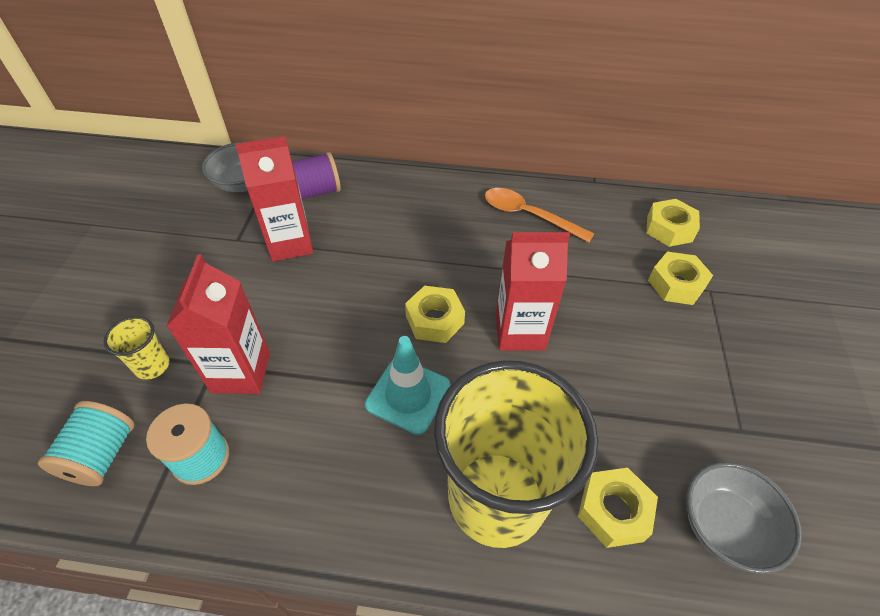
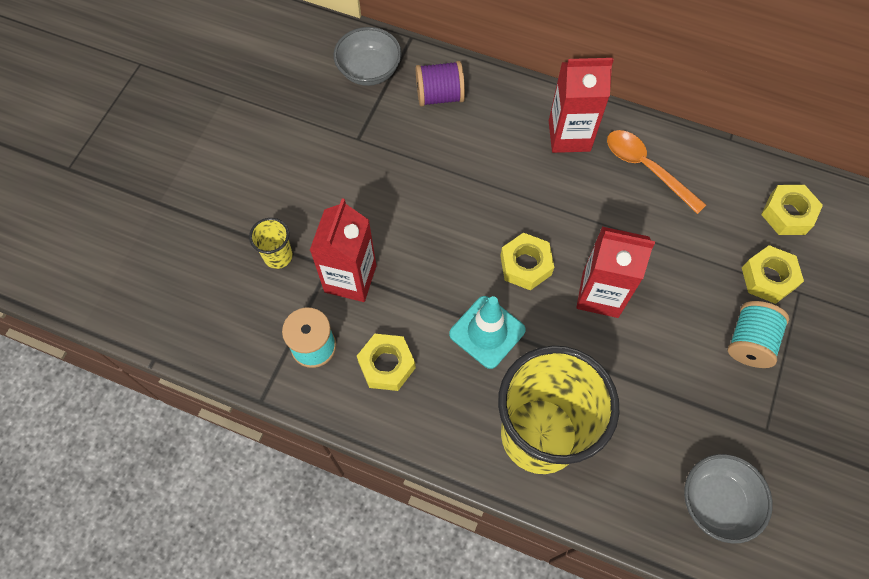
camera: 15 degrees right, 15 degrees up
(102, 455) = (238, 326): turquoise spool -> turquoise spool (749, 342)
(290, 244) = (406, 154): red carton -> red carton (569, 136)
(613, 511) = (630, 468): yellow nut -> yellow nut (387, 365)

